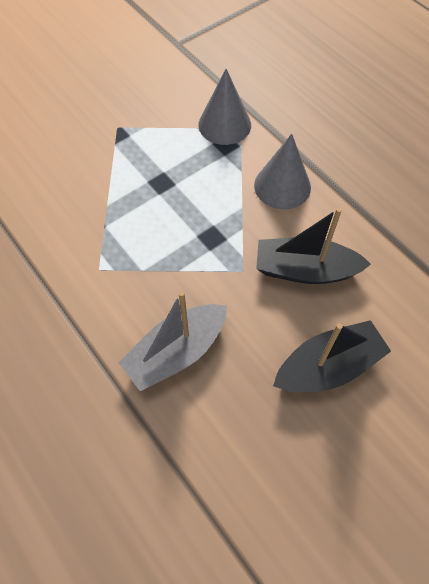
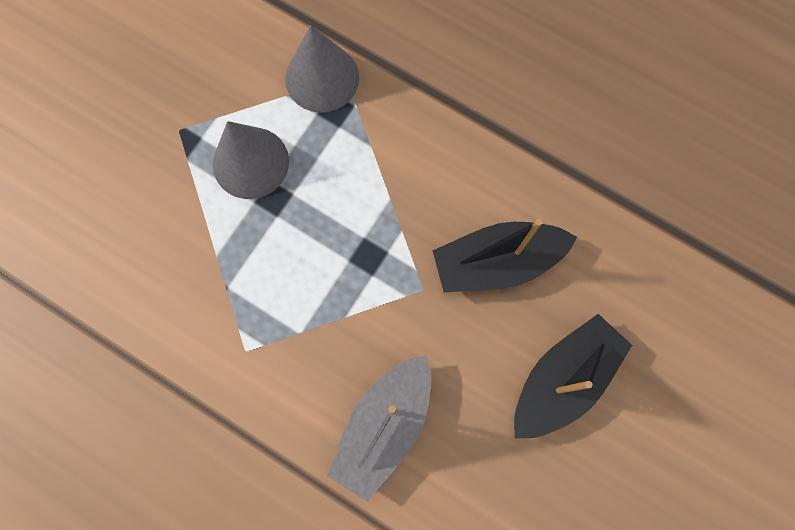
camera: 20 degrees left, 15 degrees up
(282, 186) = (430, 150): grey cone -> grey cone (250, 162)

